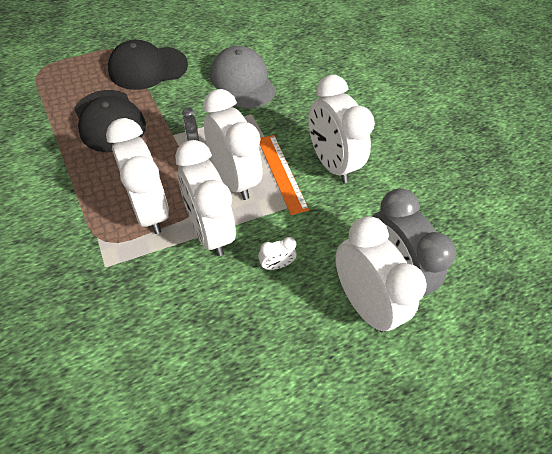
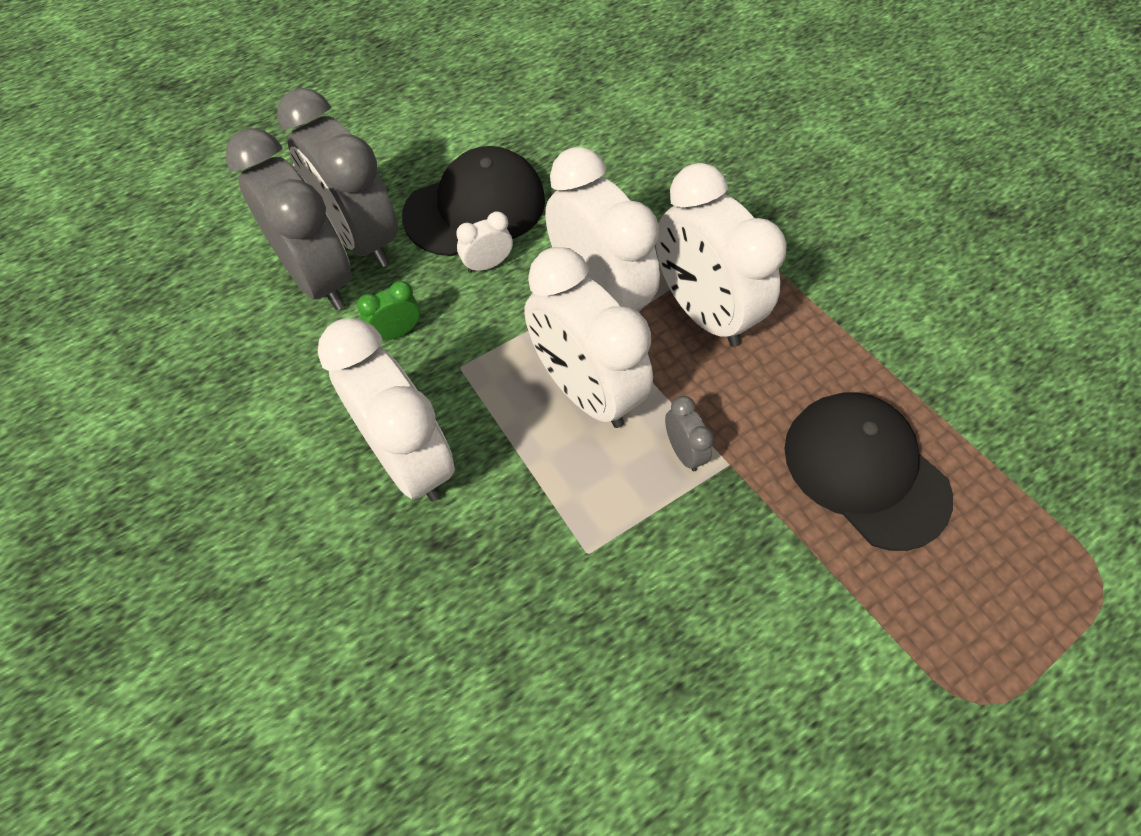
camera: 175 degrees right, 5 degrees up
(148, 68) = (873, 650): black cap -> black cap (475, 208)
(242, 81) = (633, 656): grey cap -> none
(282, 173) = (500, 418): orange ruler -> none
(337, 229) = (396, 332): none -> green clock
(363, 302) = (360, 237): white clock -> grey clock

